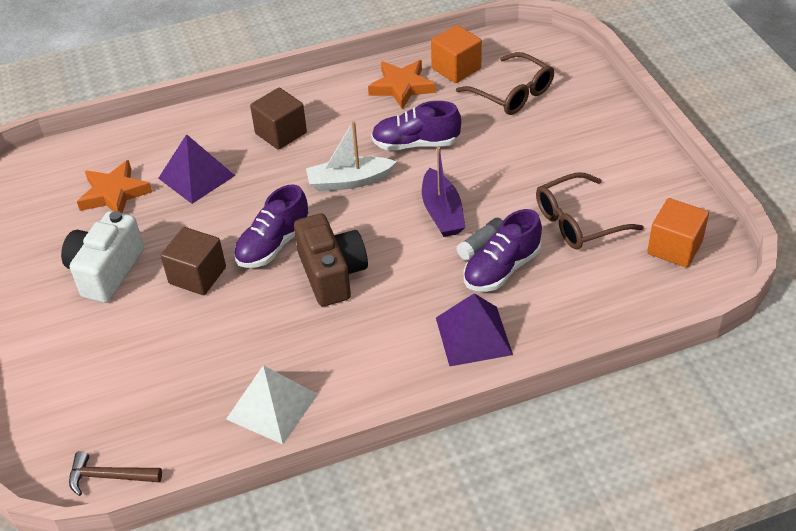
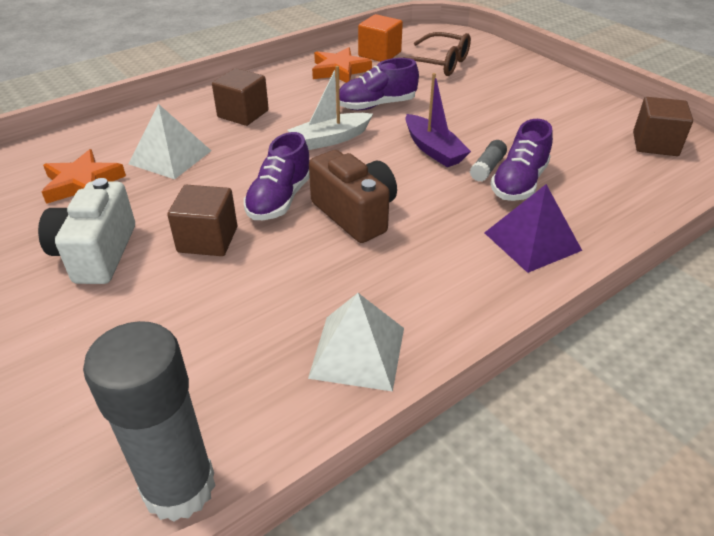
camera: 20 degrees left, 5 degrees down
(109, 476) = (179, 487): brown hammer -> grey glue stick
(196, 177) = (170, 157): purple pyramid -> white pyramid
(578, 221) = (559, 138): brown glasses -> none
(674, 248) = (655, 144): orange cube -> brown cube

